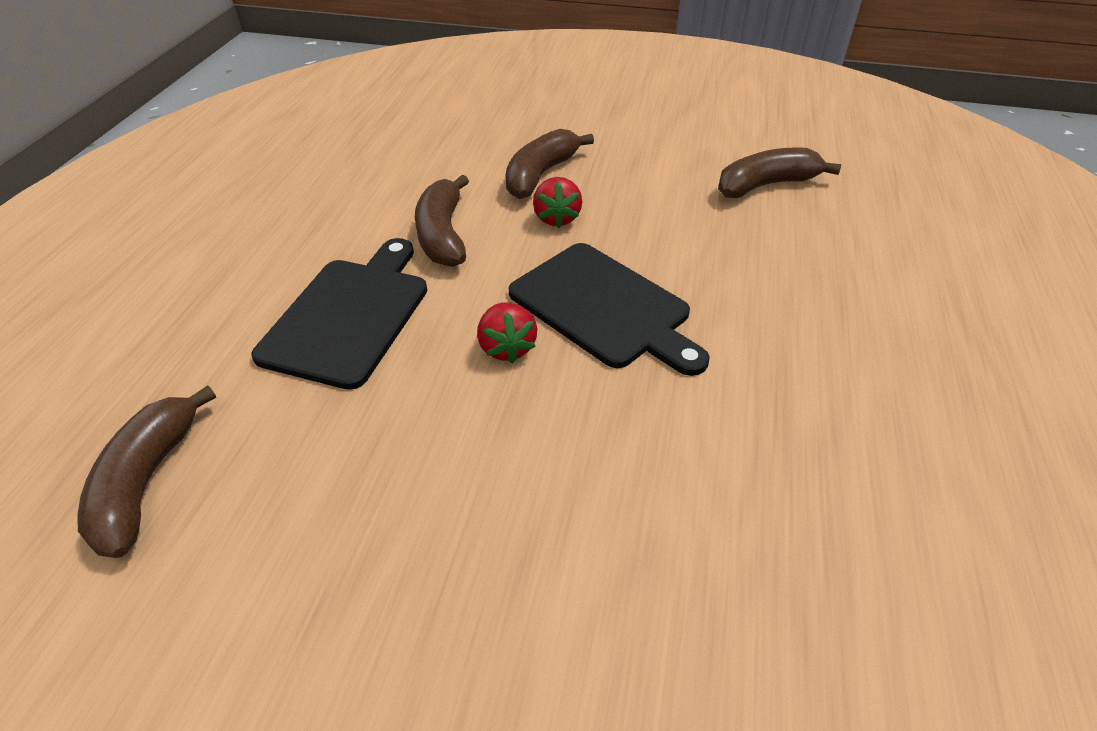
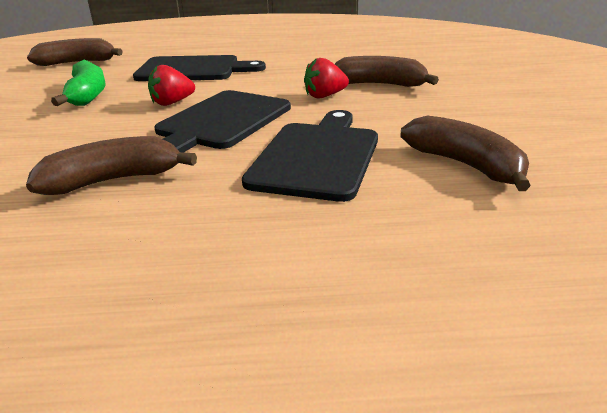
camera: 75 degrees right, 15 degrees down
(400, 450) = (87, 95): none -> green banana
(443, 235) = (281, 74): brown banana -> brown banana (113, 180)
(728, 255) = (317, 156): none -> black cutting board

